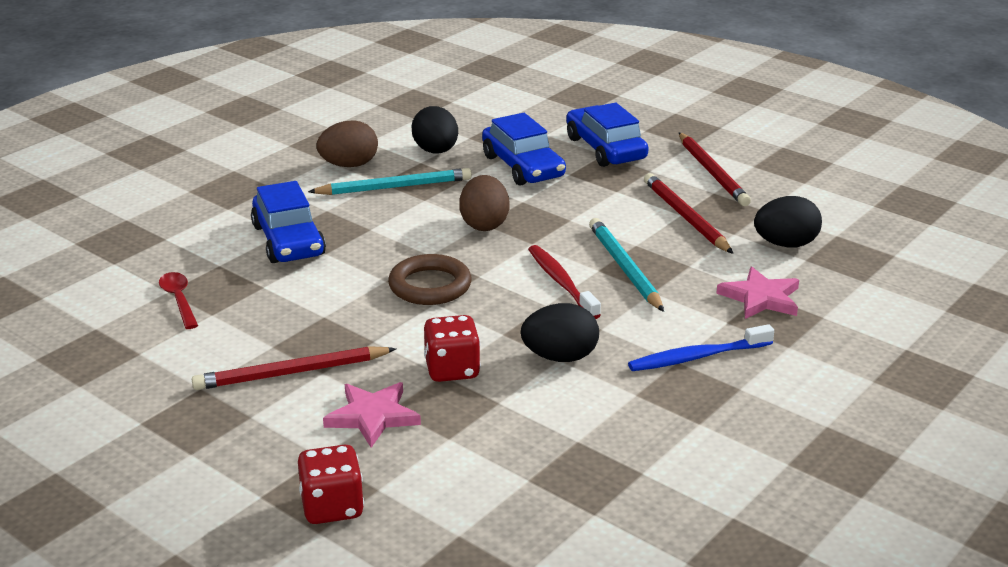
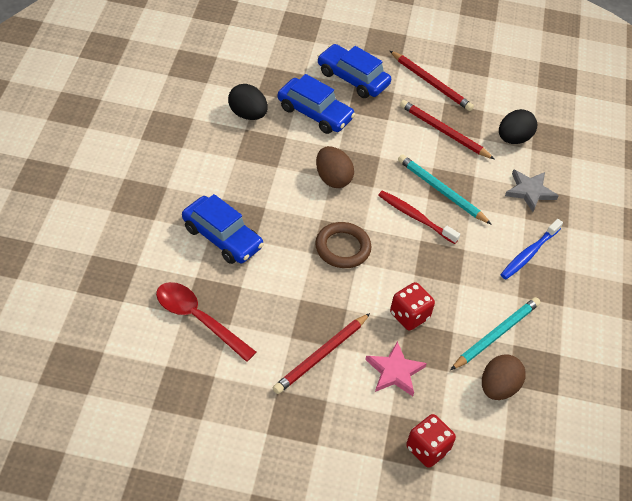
camera: 35 degrees left, 20 degrees up
(179, 300) = (198, 319): red spoon -> red spoon, size x1.69
(349, 165) = (200, 147): brown egg -> brown egg (498, 388)
(394, 187) = (248, 161): turquoise pencil -> turquoise pencil (496, 335)
(560, 357) = (459, 282): black egg -> none
(761, 298) = (530, 191): pink star -> grey star

